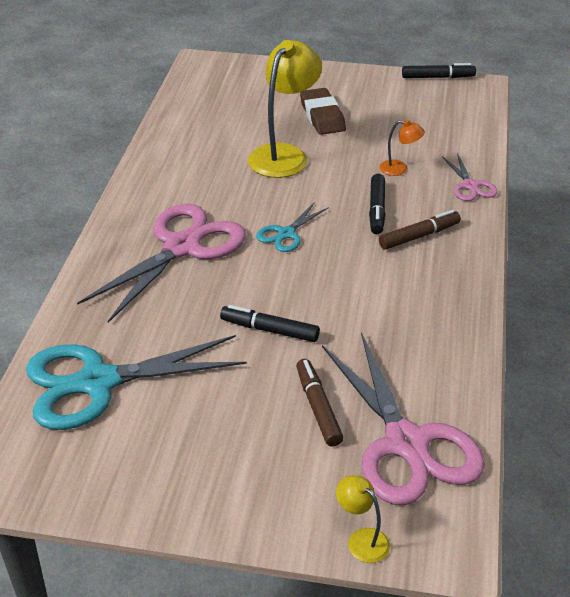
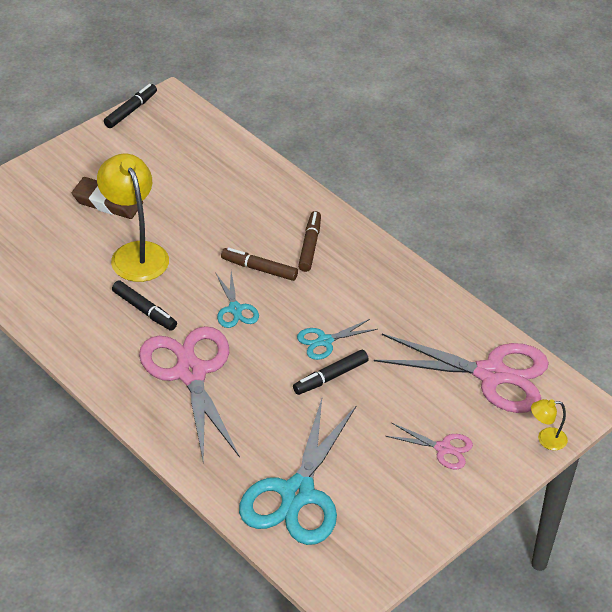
camera: 55 degrees left, 5 degrees up
(311, 304) = (325, 341): none -> turquoise scissors
(318, 408) = (425, 396): brown marker -> brown marker (259, 269)
(377, 209) = (258, 247): black marker -> black marker (144, 310)
(399, 169) = (224, 206): orange lamp -> none
(470, 186) = (283, 185): pink scissors -> pink scissors (443, 448)

